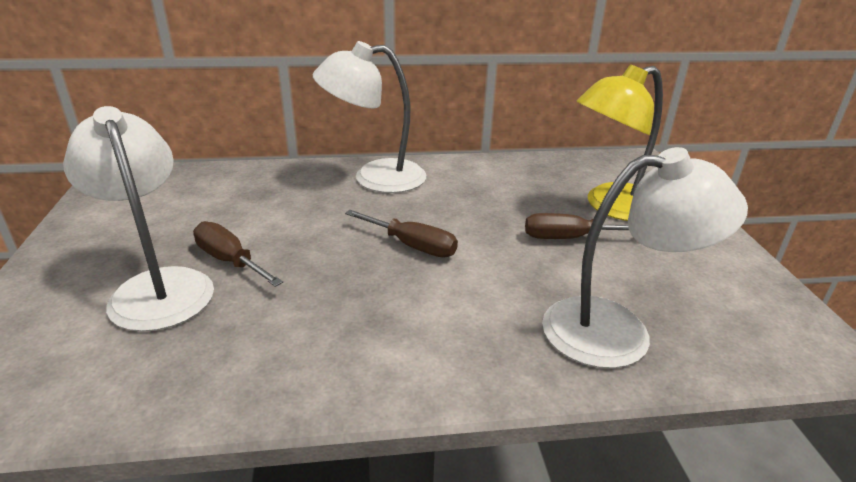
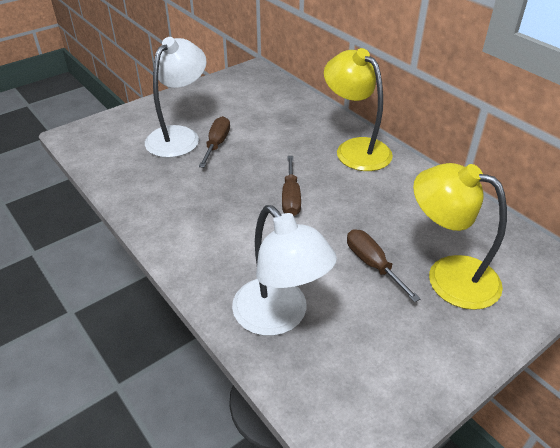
camera: 60 degrees right, 10 degrees up
(374, 177) = (355, 149): white lamp -> yellow lamp

